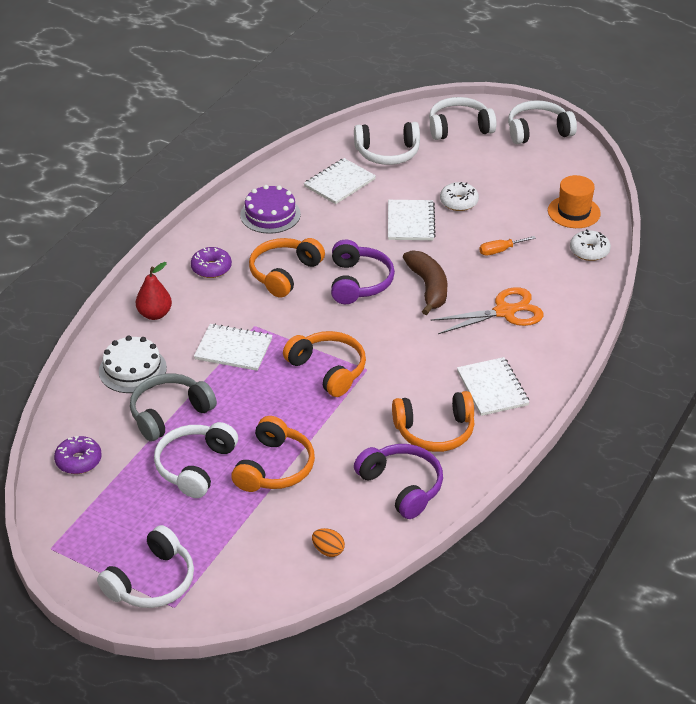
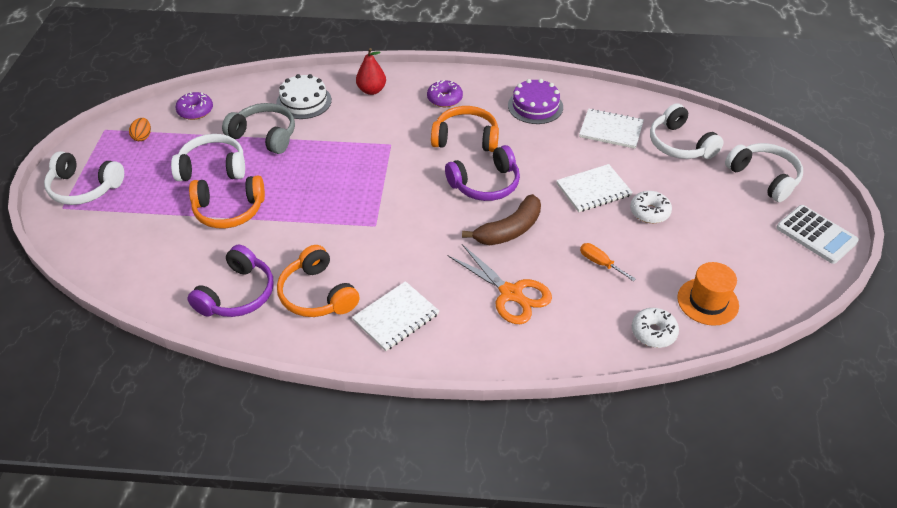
camera: 65 degrees right, 5 degrees up
(233, 349) = (356, 142): white notebook -> none
(328, 370) = (361, 202): orange headphones -> none
(328, 550) = (145, 272): orange egg -> orange egg (142, 137)
(538, 131) = (816, 235): white headphones -> white calculator

